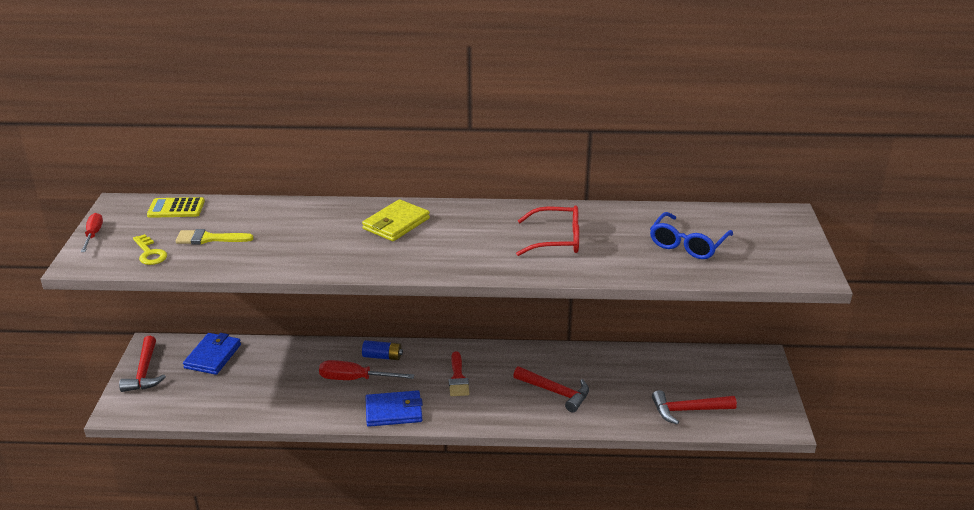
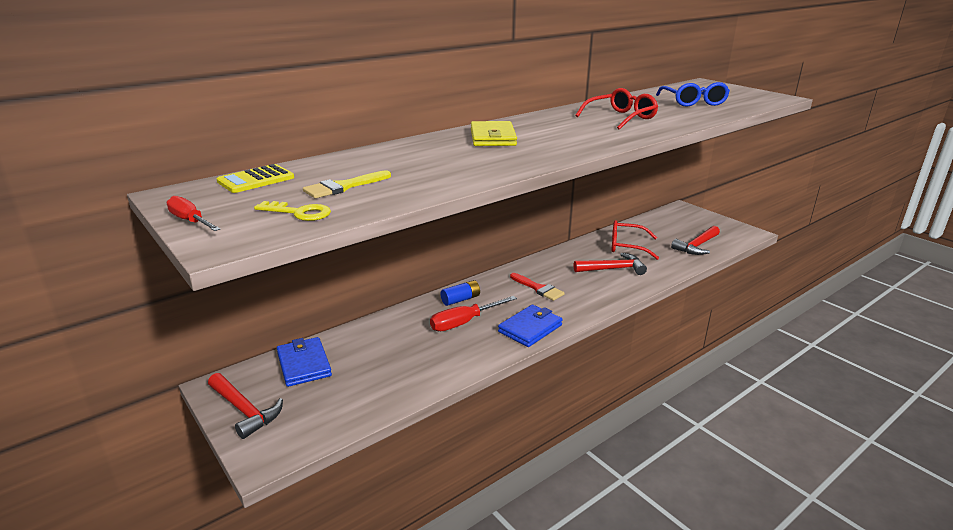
camera: 40 degrees left, 5 degrees down
(613, 375) = (627, 246): none -> red glasses

